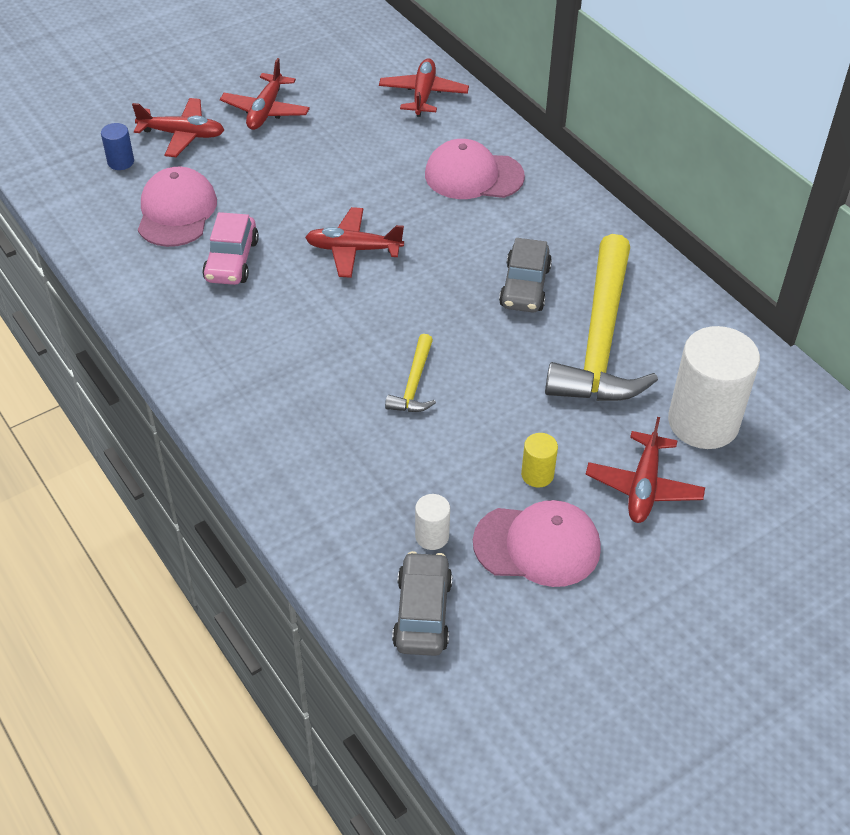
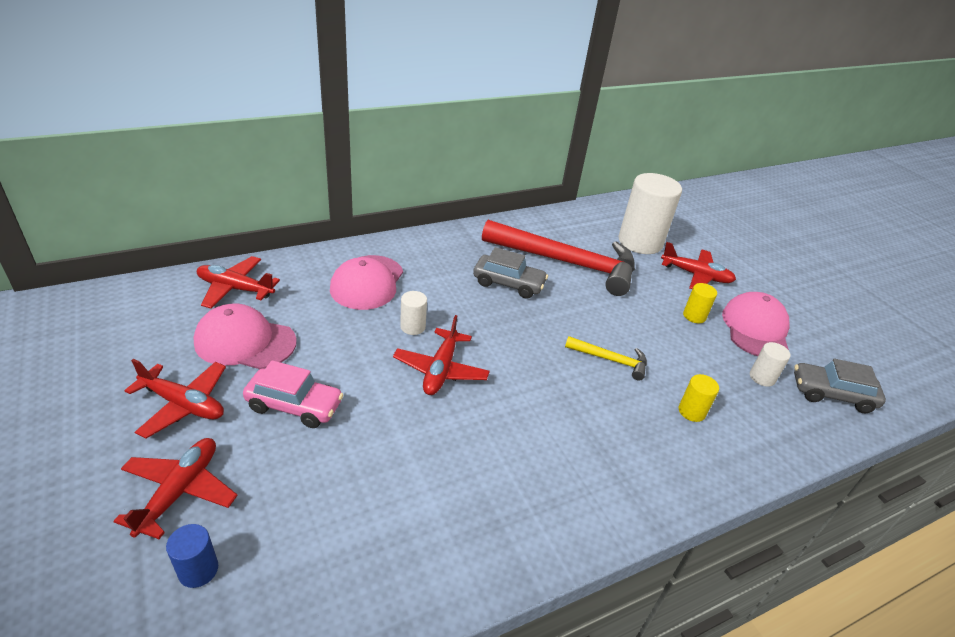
camera: 85 degrees left, 10 degrees down
(176, 212) = (331, 511): pink cap -> pink cap (245, 342)
(232, 260) = (433, 465): pink car -> pink car (294, 405)
(349, 455) = (691, 411): none -> yellow cylinder
(412, 220) = (413, 327): none -> white cylinder
(601, 340) = (567, 263): yellow hammer -> red hammer

